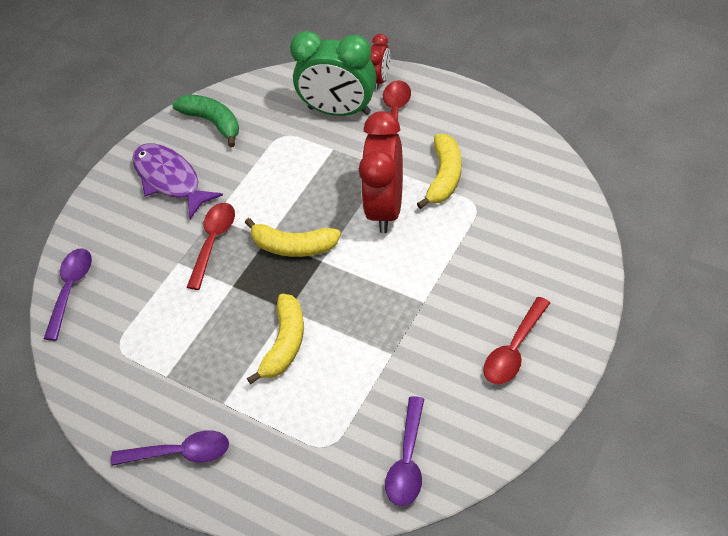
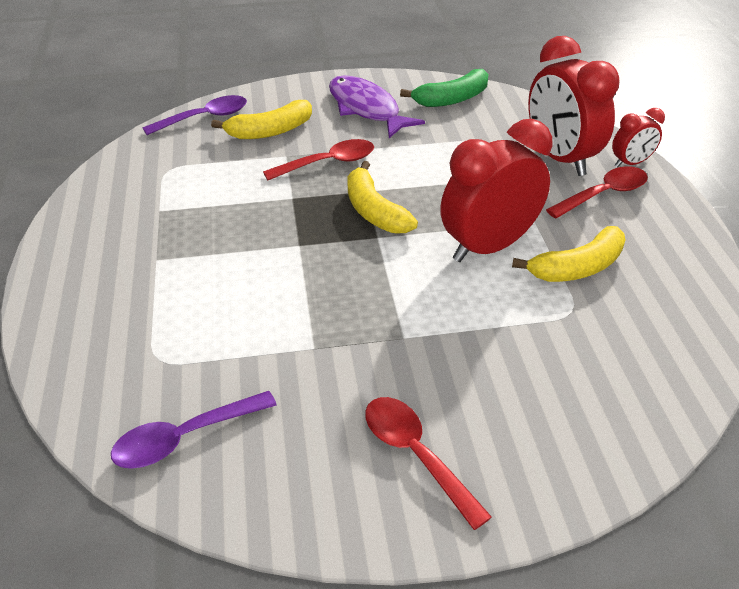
camera: 45 degrees right, 10 degrees down
(170, 180) = (366, 109): purple fish -> purple fish turned 45 degrees counterclockwise
(180, 453) = (81, 262): purple spoon -> none
(212, 122) = (452, 99): green banana -> green banana turned 60 degrees clockwise
(285, 344) = (257, 264): yellow banana -> yellow banana (270, 131)
(339, 110) = (560, 158): green clock -> red clock
(514, 350) = (416, 454): red spoon -> red spoon turned 60 degrees clockwise

